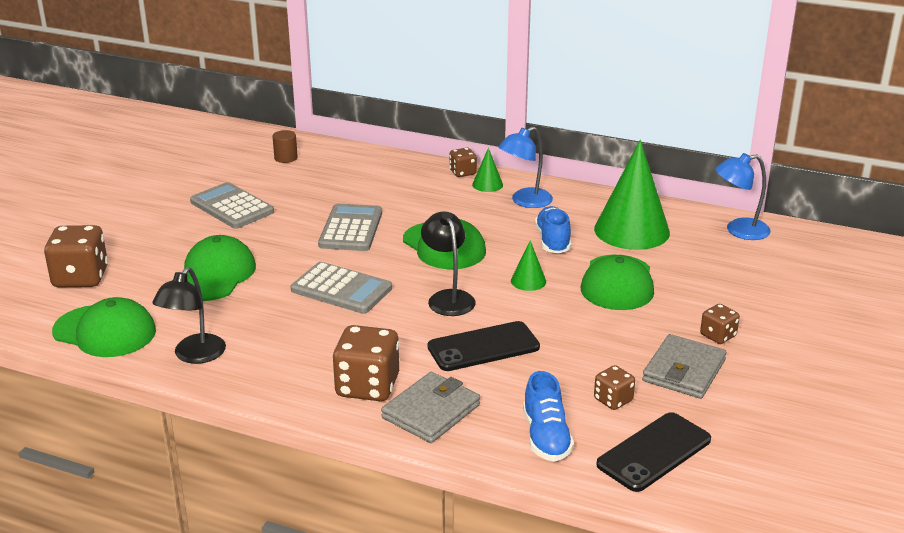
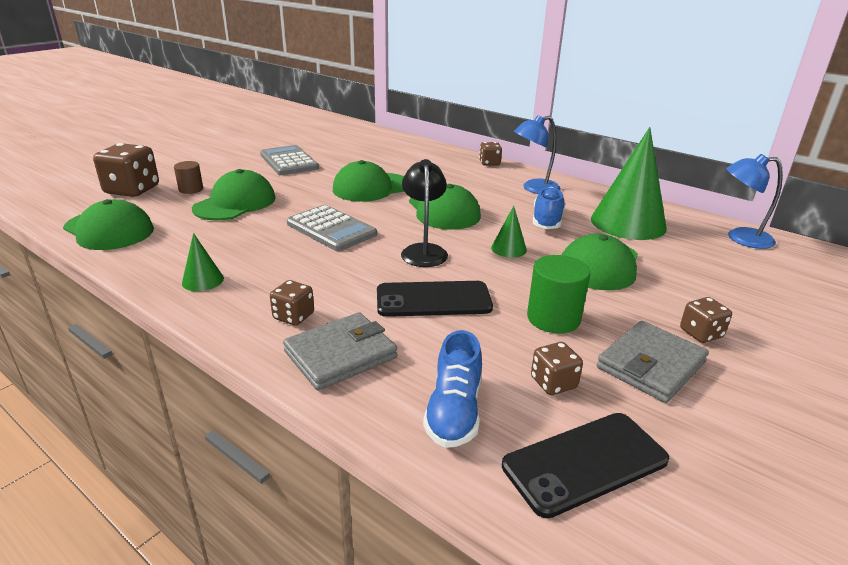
camera: 15 degrees right, 0 degrees up
(194, 356) = (161, 260): black lamp -> none
(286, 158) = (354, 138): brown cylinder -> brown cylinder (191, 189)
(351, 229) = (371, 187): grey calculator -> green cap
(367, 386) = (293, 316): brown dice -> brown dice, size x0.54
(487, 184) = (506, 173): green cone -> green cone (203, 280)
(594, 345) = (553, 318): none -> green cylinder

